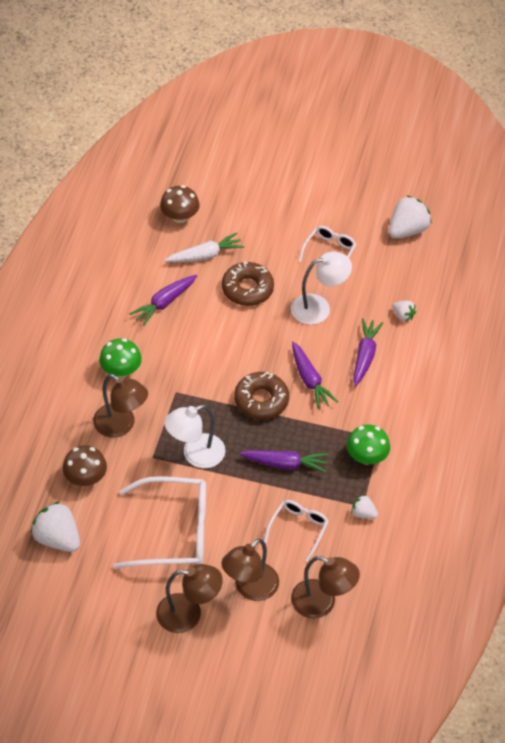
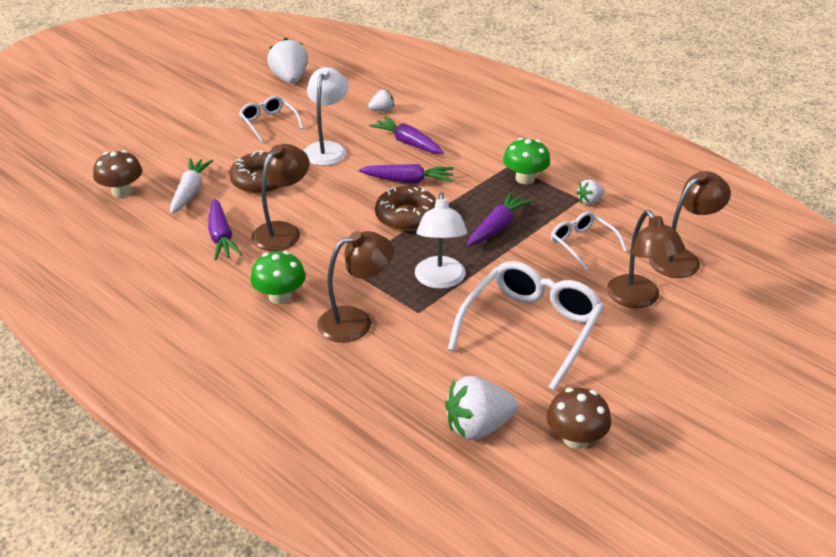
camera: 60 degrees left, 15 degrees down
(85, 478) = (407, 373): brown mushroom -> brown mushroom (576, 438)
(188, 614) = (648, 354): brown lamp -> brown lamp (283, 231)

